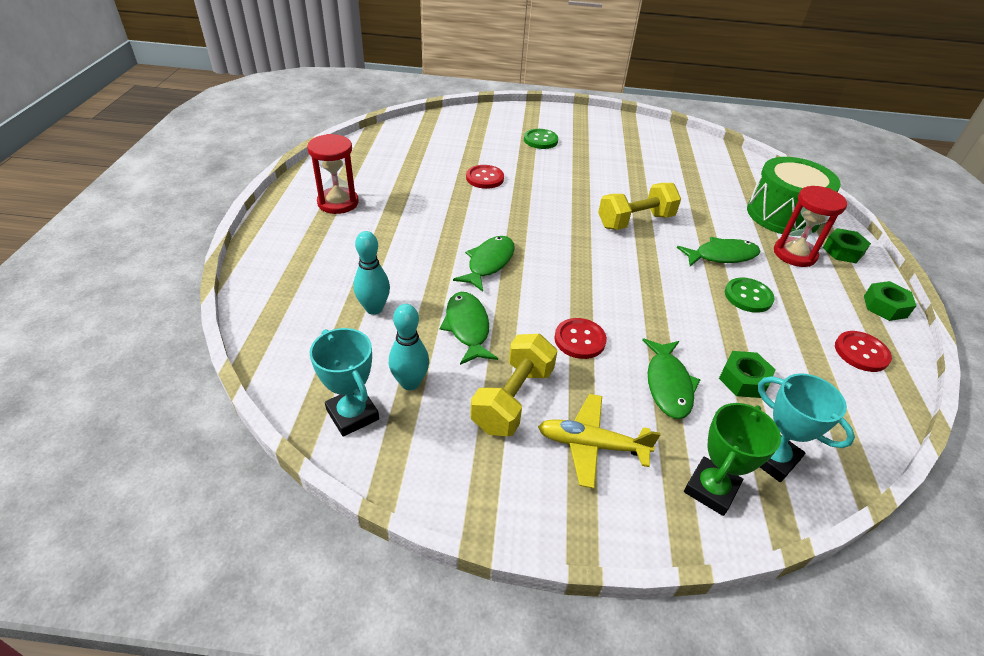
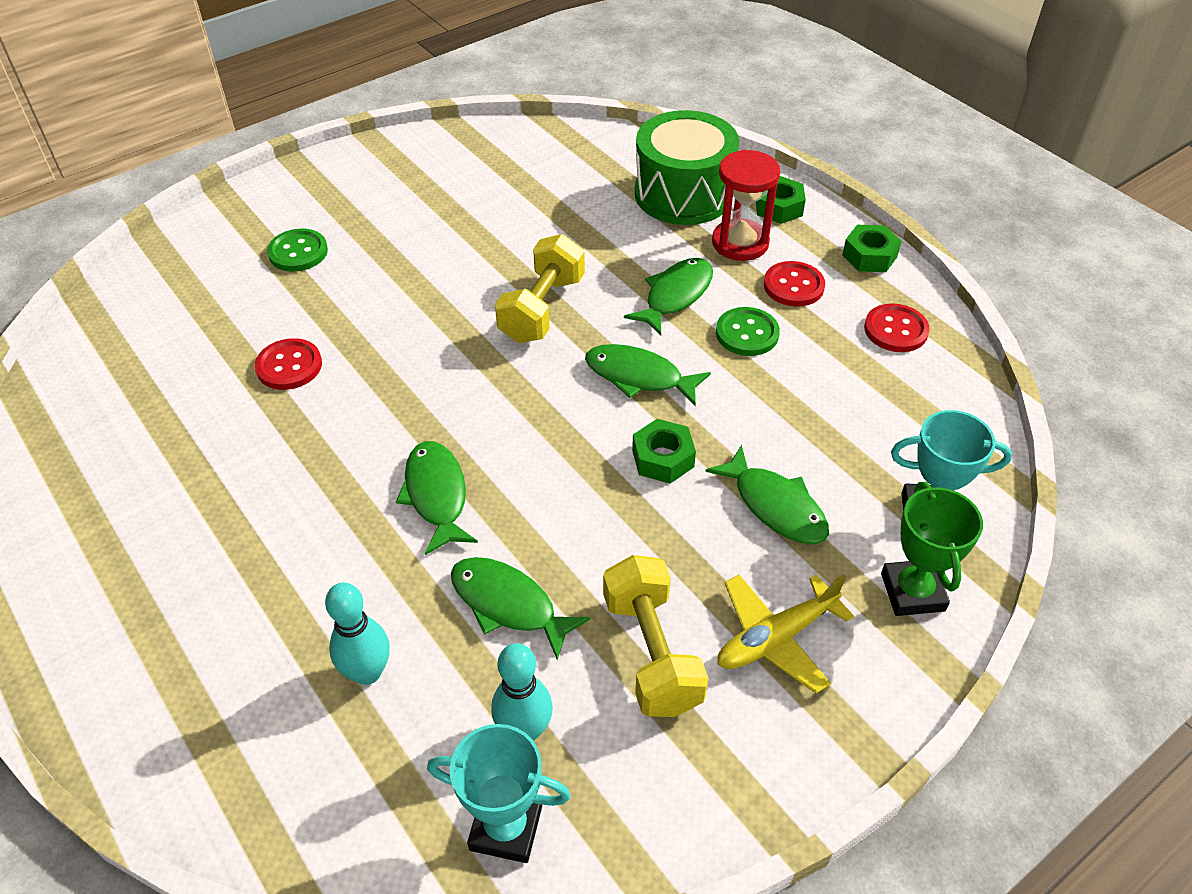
camera: 40 degrees left, 5 degrees up
(338, 203) = (119, 553): red hourglass -> none
(579, 340) = (642, 521): red button -> red button (793, 286)
(655, 278) = (639, 376): none -> green fish
(743, 380) = (832, 444): green nut -> green nut (663, 458)

